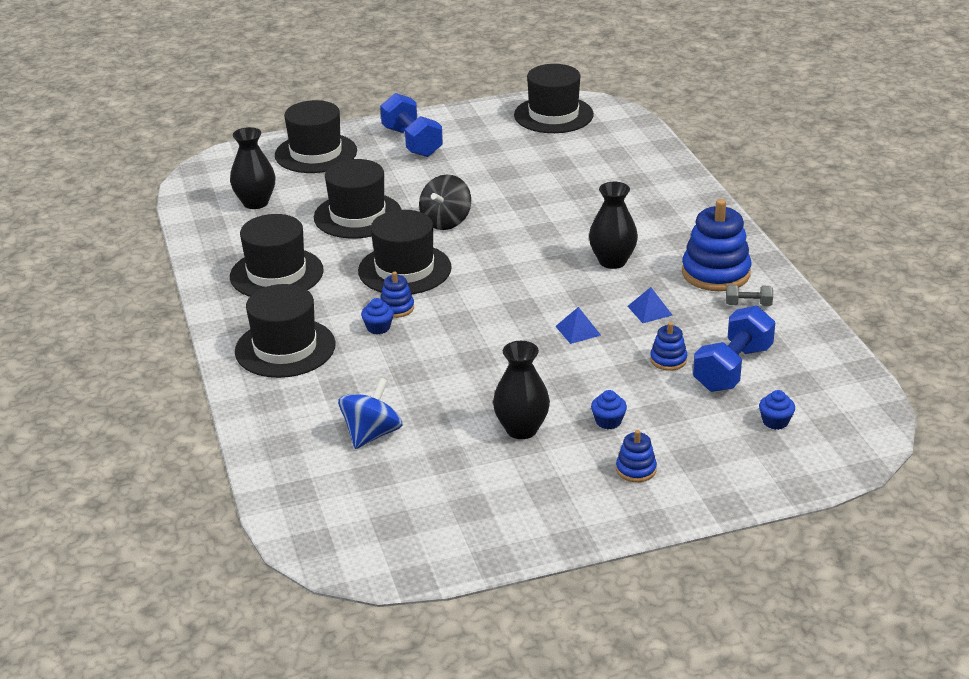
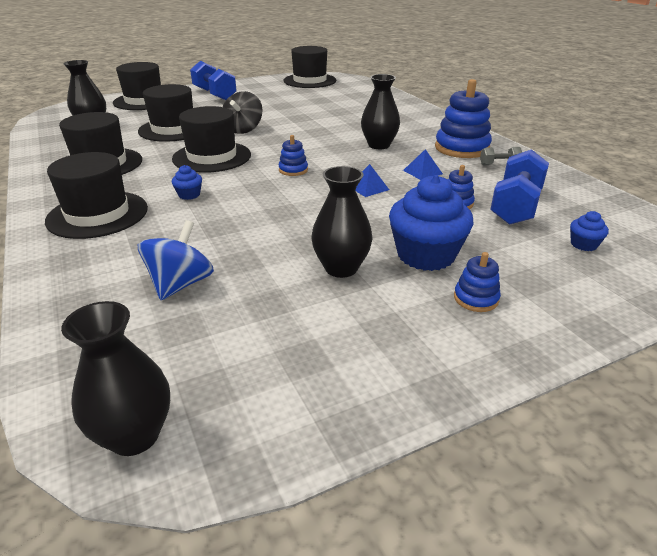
camera: 10 degrees left, 0 degrees up
(342, 549) = (134, 435): none -> black vase
(397, 308) = (206, 181): blue stacking toy -> blue stacking toy (293, 170)
(608, 421) = (426, 255): blue cupcake -> blue cupcake, size x2.22

